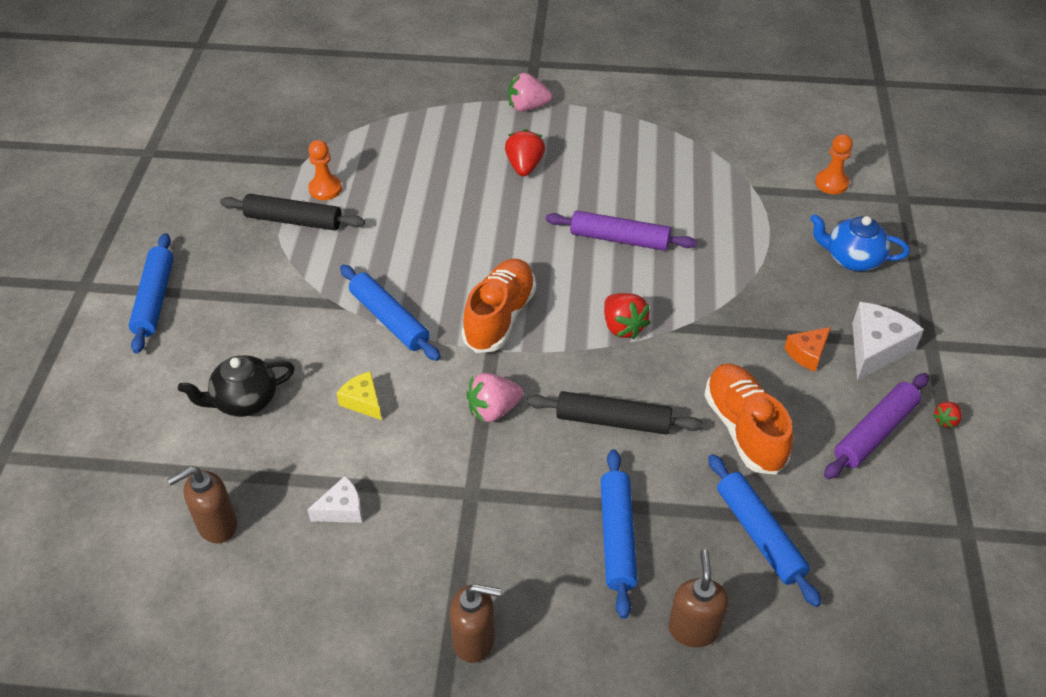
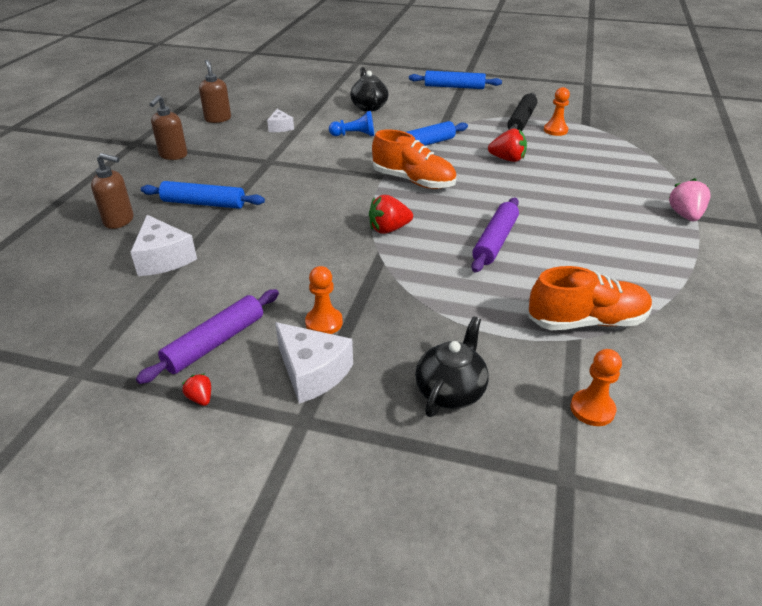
camera: 100 degrees right, 10 degrees down
(216, 525) = (290, 100): brown soap dispenser -> brown soap dispenser (218, 119)
(363, 401) = (354, 135): yellow cheese -> blue pawn
(493, 410) = (329, 172): pink strawberry -> none
(524, 166) = (593, 206): red strawberry -> red strawberry (507, 159)
(613, 421) = (297, 213): black rolling pin -> none
(744, 429) = (259, 269): orange shoe -> orange shoe (586, 321)
(759, 534) = (163, 258): blue rolling pin -> white cheese
(807, 354) = (324, 322): orange cheese -> orange pawn
(852, 259) = (450, 391): blue teapot -> black teapot
(874, 432) = (215, 343): purple rolling pin -> purple rolling pin turned 75 degrees clockwise

